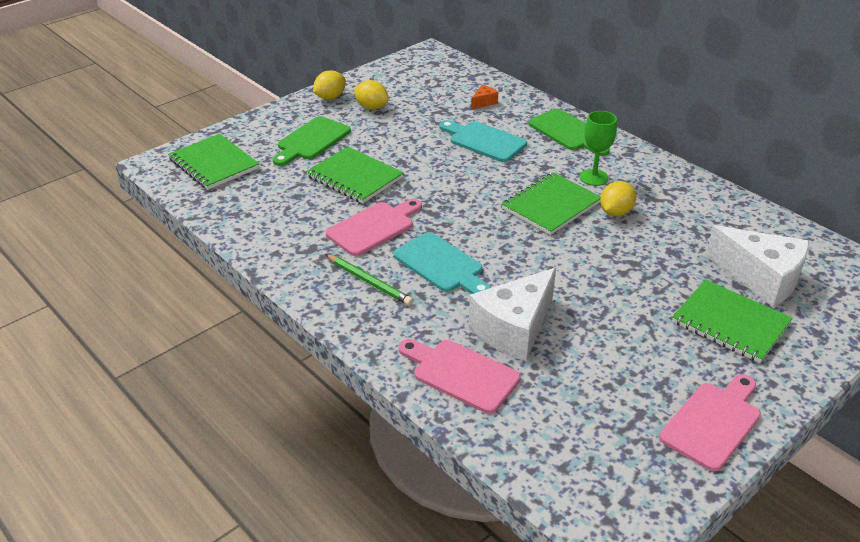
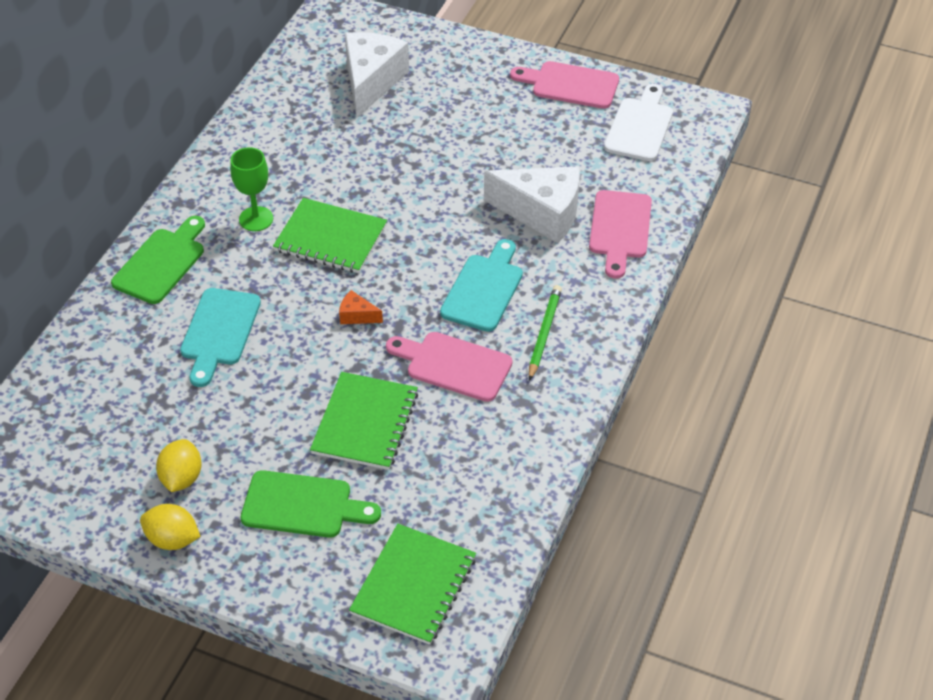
camera: 115 degrees left, 10 degrees up
(483, 102) = (116, 363): orange cheese -> orange cheese (357, 316)
(614, 454) = (640, 126): none -> white cutting board
(615, 212) = (316, 189): yellow lemon -> none
(730, 323) = (446, 91): green notebook -> none

